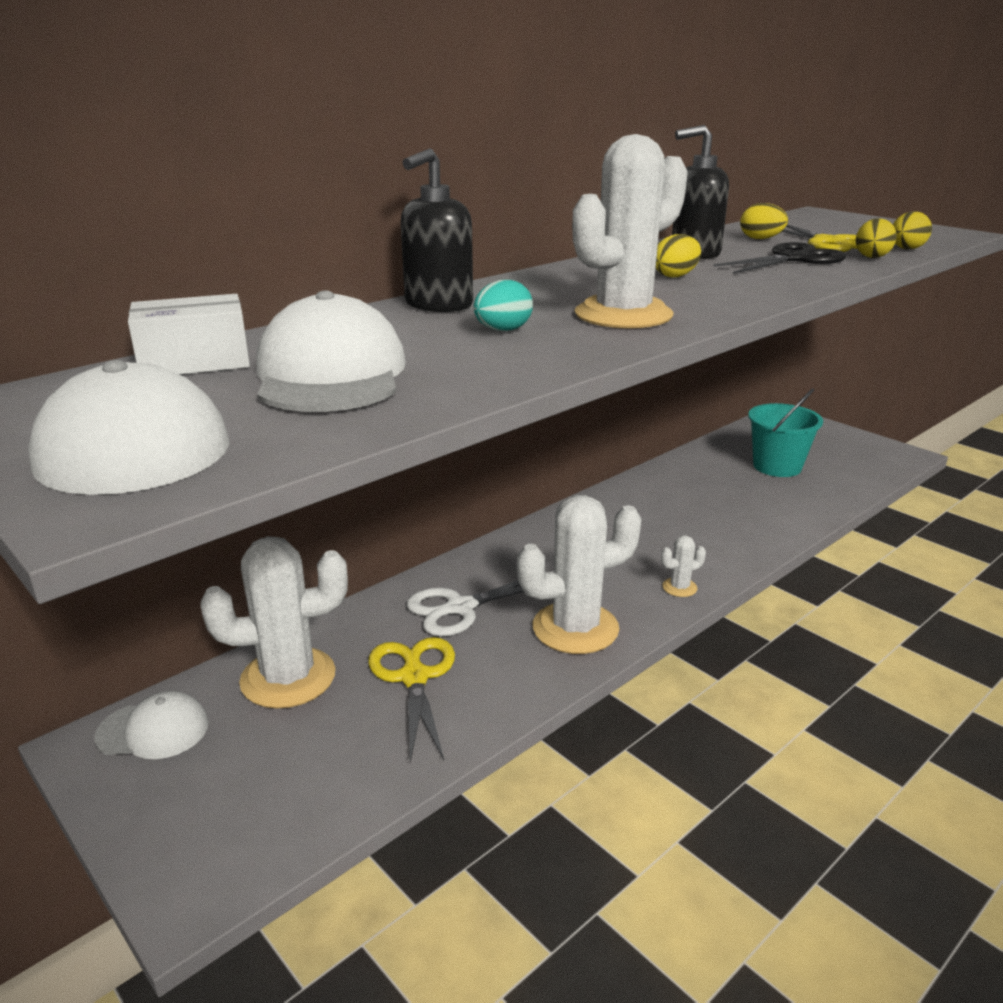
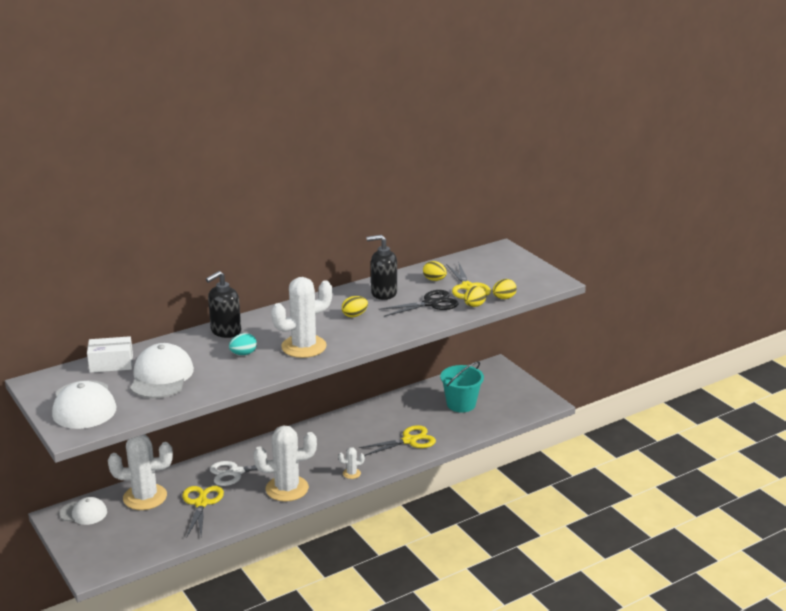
camera: 10 degrees right, 0 degrees up
(739, 524) = (409, 440): none -> yellow scissors

